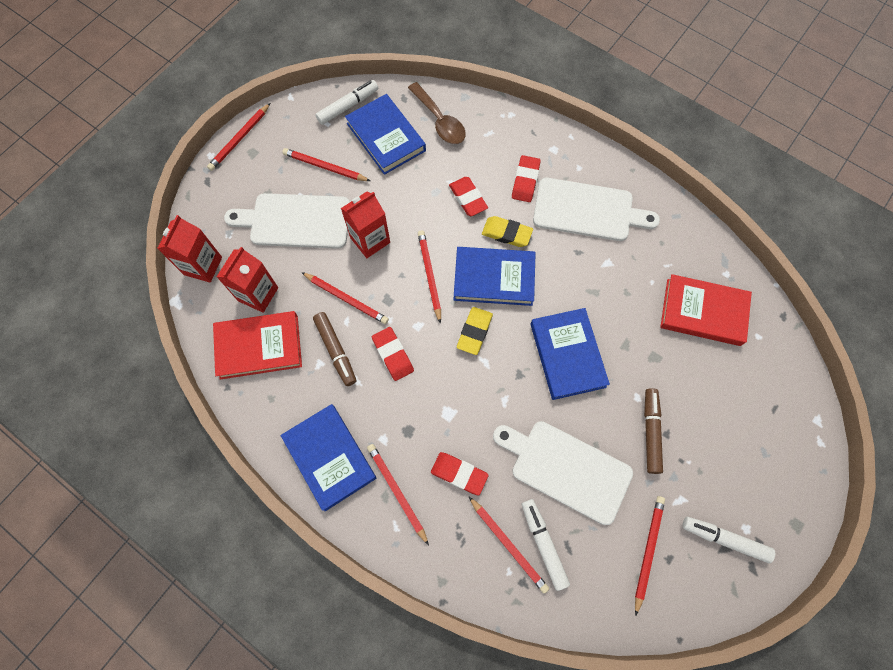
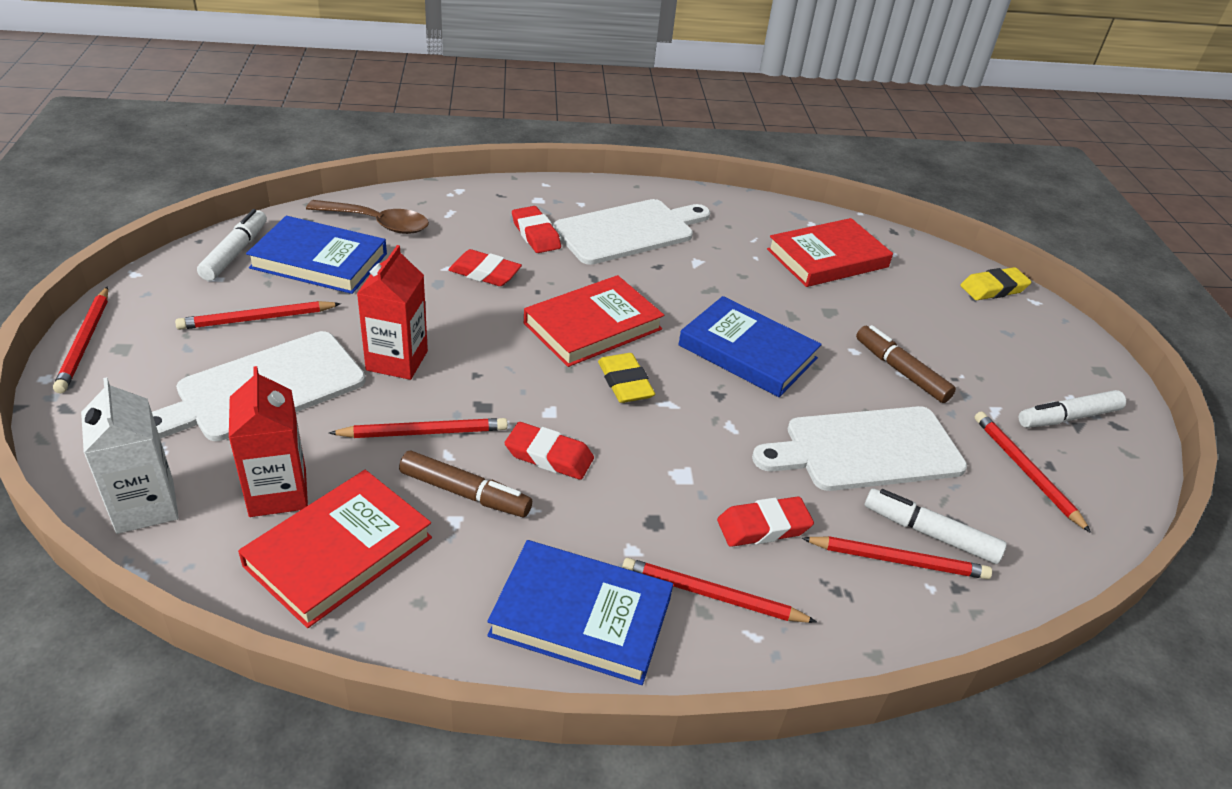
camera: 45 degrees left, 30 degrees down
(203, 266) = (145, 506): red carton -> white carton
(429, 275) = (513, 358): red pencil -> none
(494, 278) = (593, 326): blue book -> red book
(506, 233) = (564, 283): yellow eraser -> yellow eraser (993, 288)

